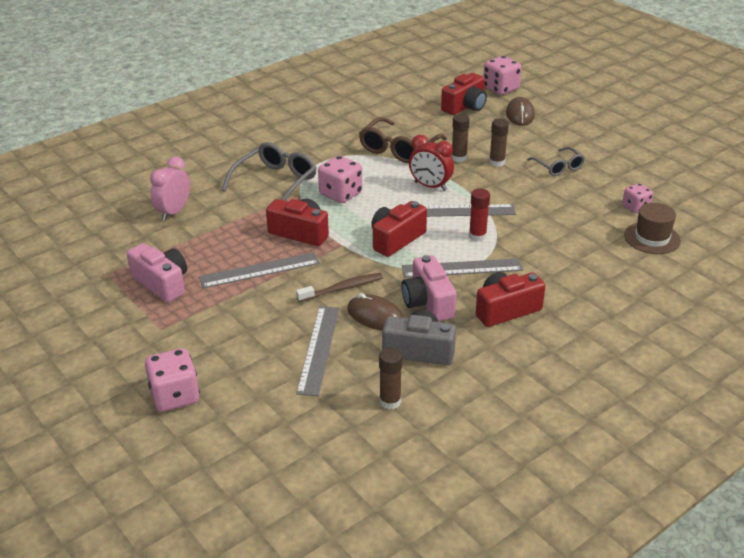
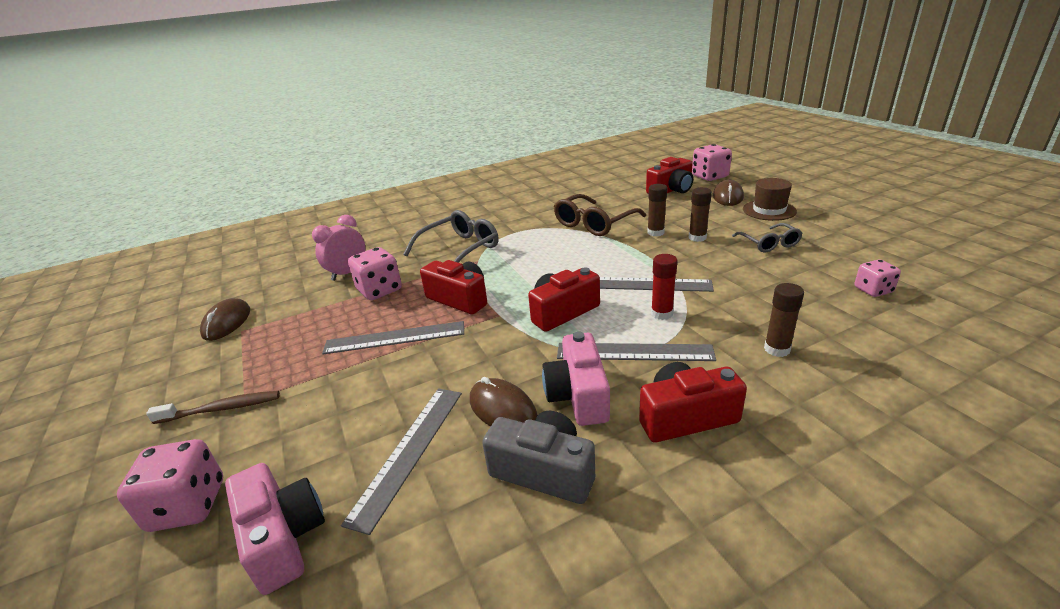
camera: 15 degrees right, 5 degrees down
(85, 267) = (227, 322): none -> brown mouse
(162, 283) = (285, 345): pink camera -> pink camera (283, 538)
(340, 194) = (519, 262): pink dice -> pink dice (379, 290)
(342, 289) = (476, 367): brown toothbrush -> brown toothbrush (221, 409)
(390, 401) = (470, 564): brown glue stick -> brown glue stick (777, 349)
(430, 186) = (618, 258): red clock -> none
(652, 238) = (903, 329): brown hat -> brown hat (769, 210)

